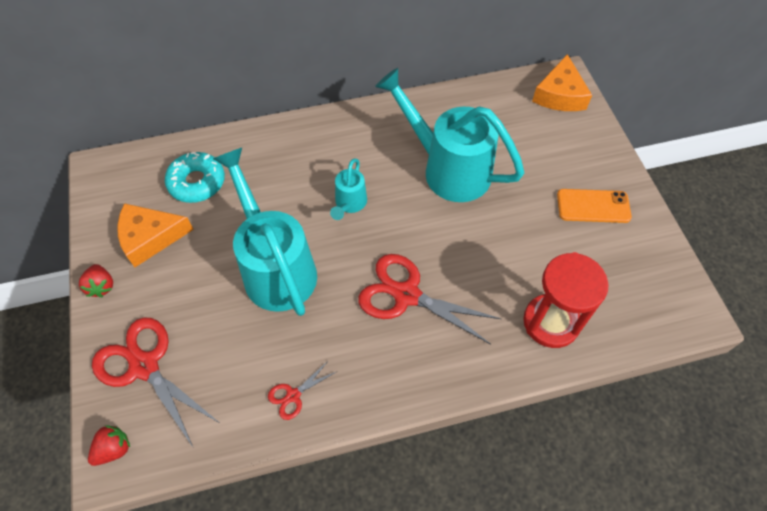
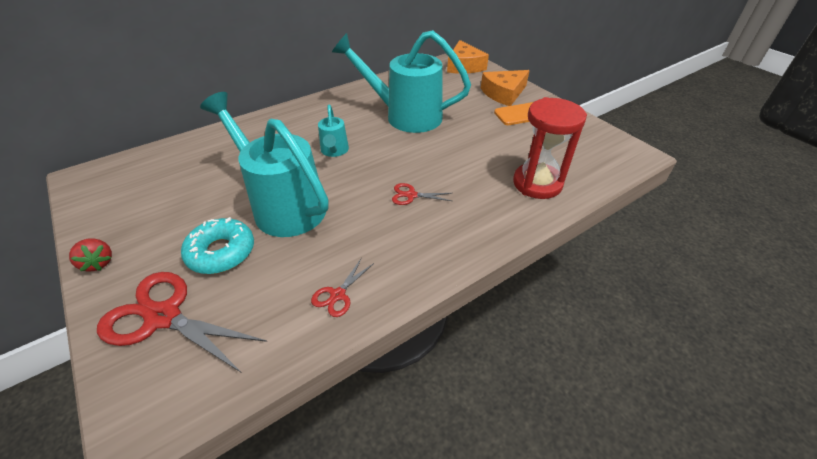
camera: 20 degrees left, 15 degrees down
(114, 449) = (140, 408): red strawberry -> none
(150, 238) = (147, 213): orange cheese -> orange cheese (504, 93)
(197, 182) = (187, 166): turquoise donut -> turquoise donut (221, 252)
(406, 295) = (411, 195): red scissors -> red scissors, size x0.48

